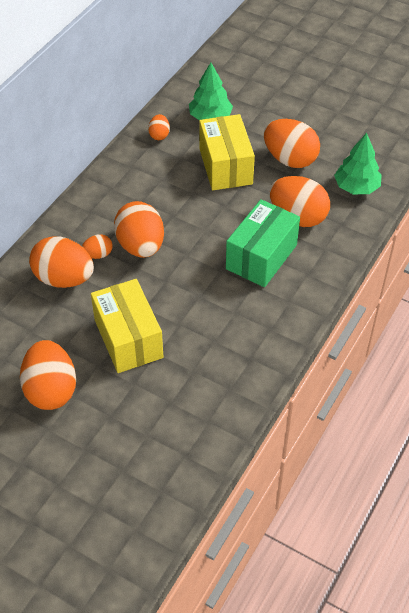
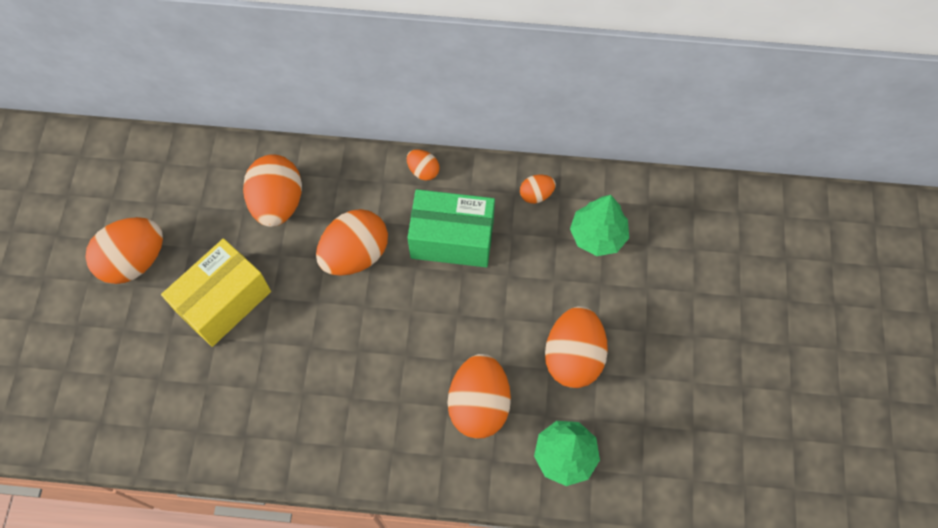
camera: 65 degrees right, 15 degrees up
(98, 254) = (324, 219): orange egg -> orange egg (423, 171)
(225, 166) = (522, 288): yellow box -> none
(261, 257) = (396, 388): green box -> green box (452, 239)

